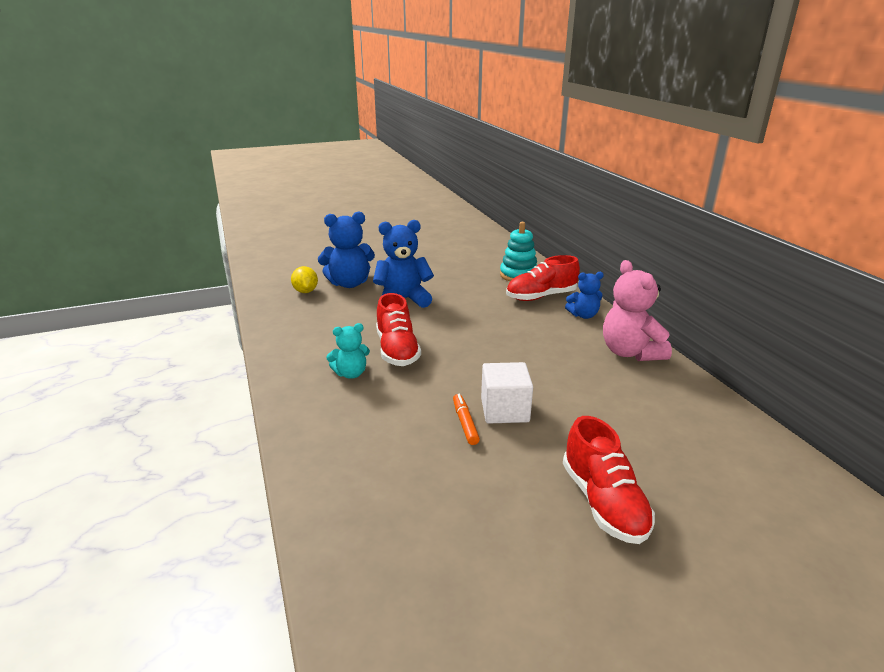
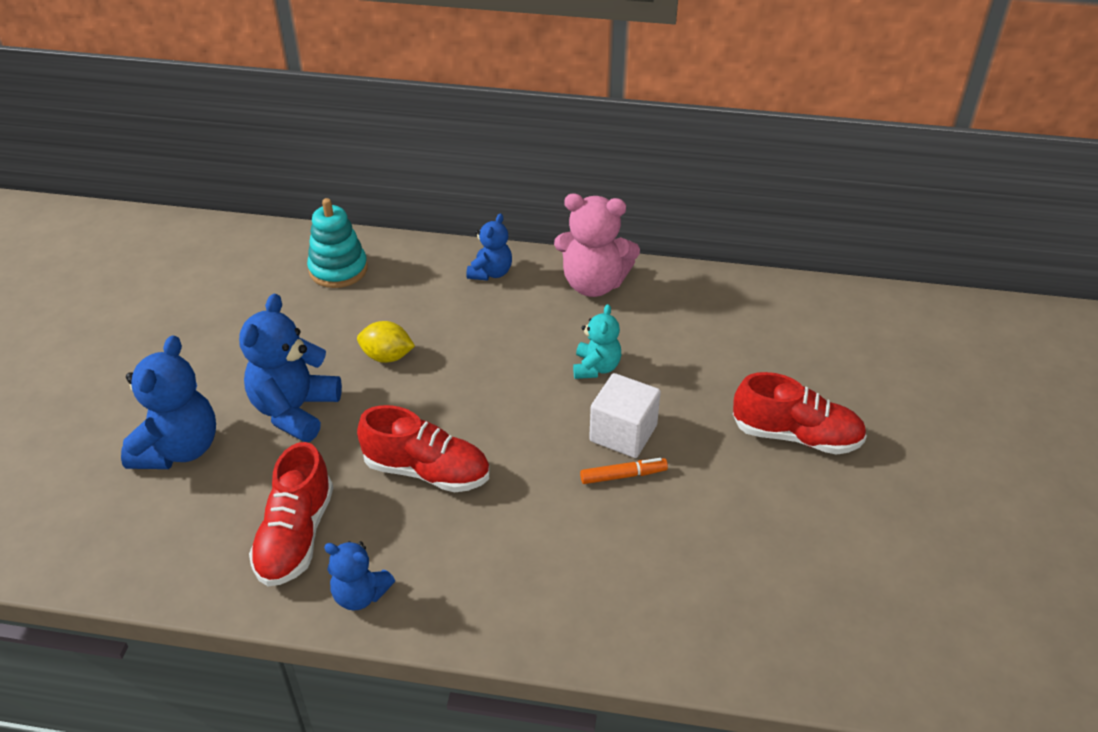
camera: 60 degrees left, 15 degrees up
(290, 361) = (360, 595): none -> blue teddy bear
(305, 291) = (151, 511): yellow lemon -> yellow lemon (387, 356)
(351, 373) = (446, 538): turquoise teddy bear -> turquoise teddy bear (596, 367)
(465, 423) = (623, 475): orange marker -> orange marker turned 150 degrees clockwise
(541, 296) = (415, 281): red shoe -> red shoe (296, 536)

